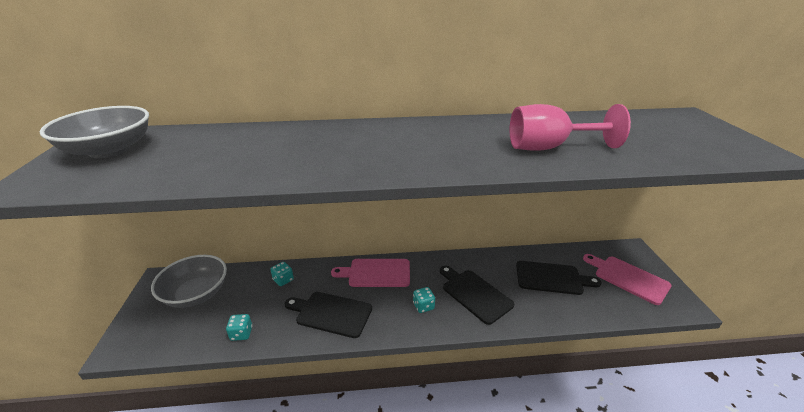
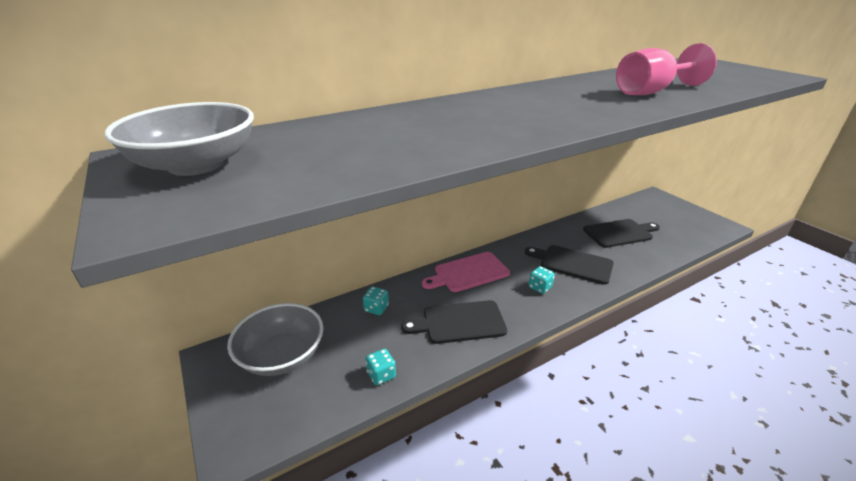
camera: 25 degrees left, 0 degrees up
(628, 278) = (672, 217): pink cutting board -> none

